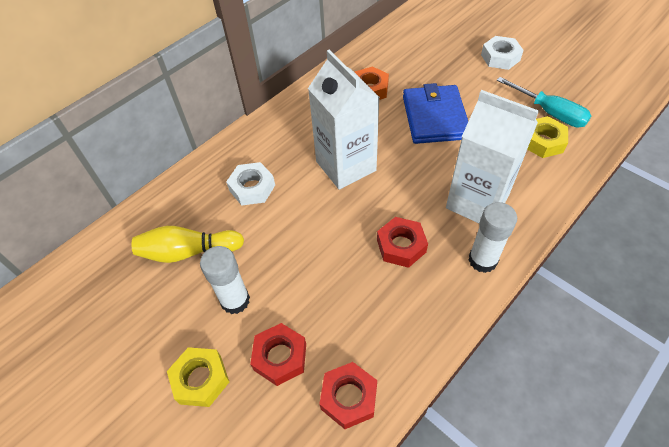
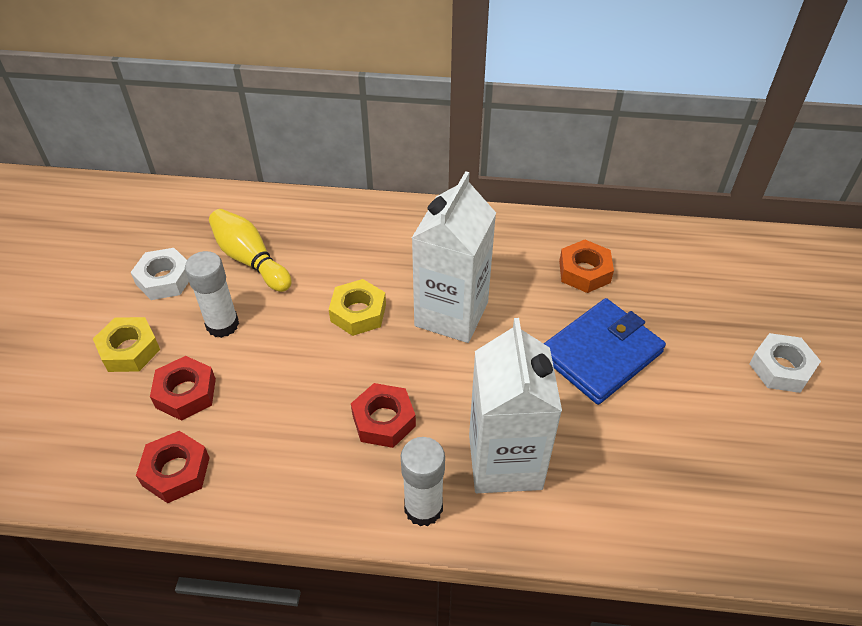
camera: 50 degrees right, 5 degrees down
(252, 188) = (358, 258): white nut -> white nut (164, 279)
(543, 142) = (670, 487): yellow nut -> yellow nut (358, 313)
(550, 113) = (733, 473): turquoise screwdriver -> none

